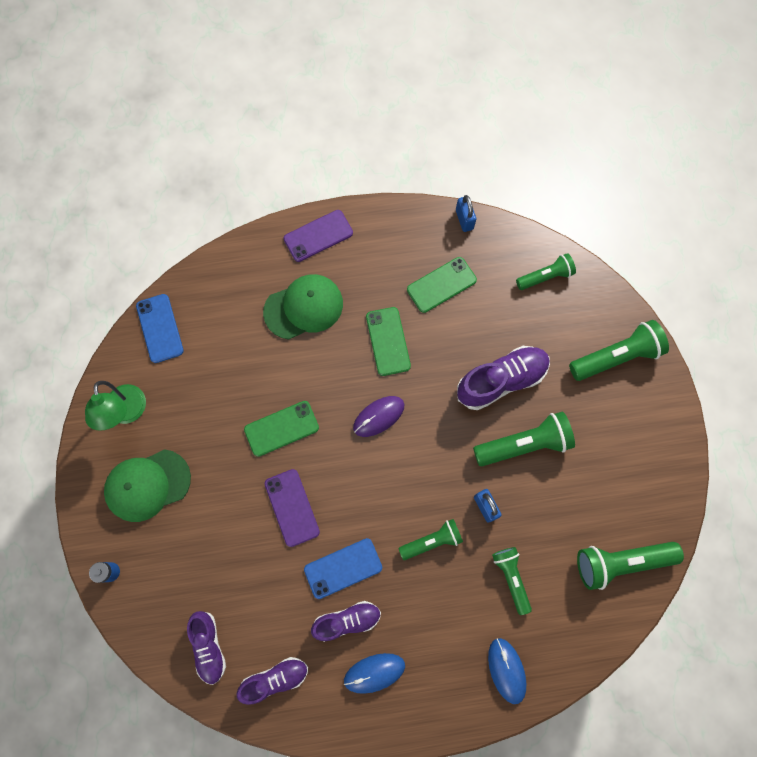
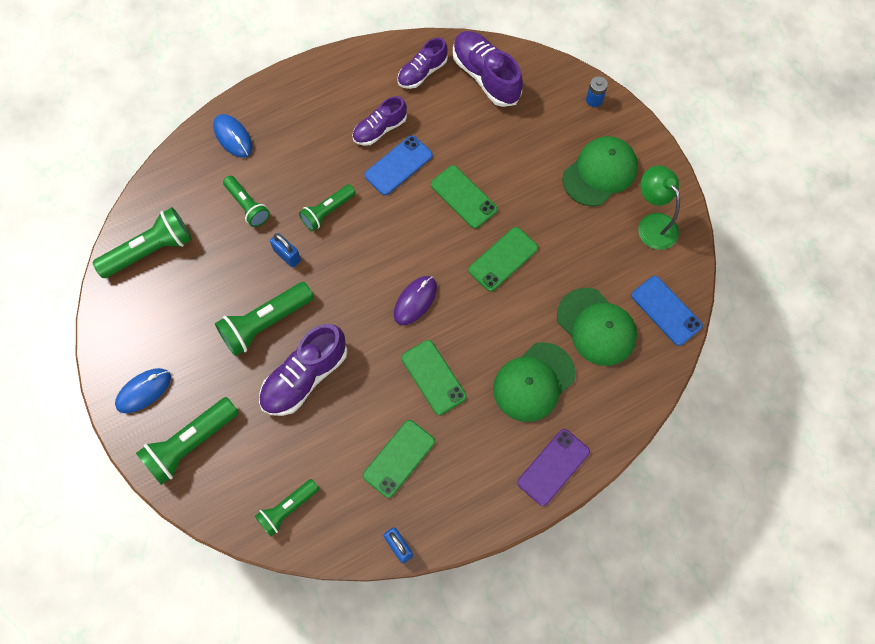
camera: 160 degrees right, 5 degrees down
(209, 646) = (486, 76): purple shoe -> purple shoe, size x1.56
(227, 335) = (596, 327): none -> green cap
(292, 507) = (463, 197): purple phone -> green phone
(374, 672) = (343, 101): blue mouse -> blue mouse (143, 391)

